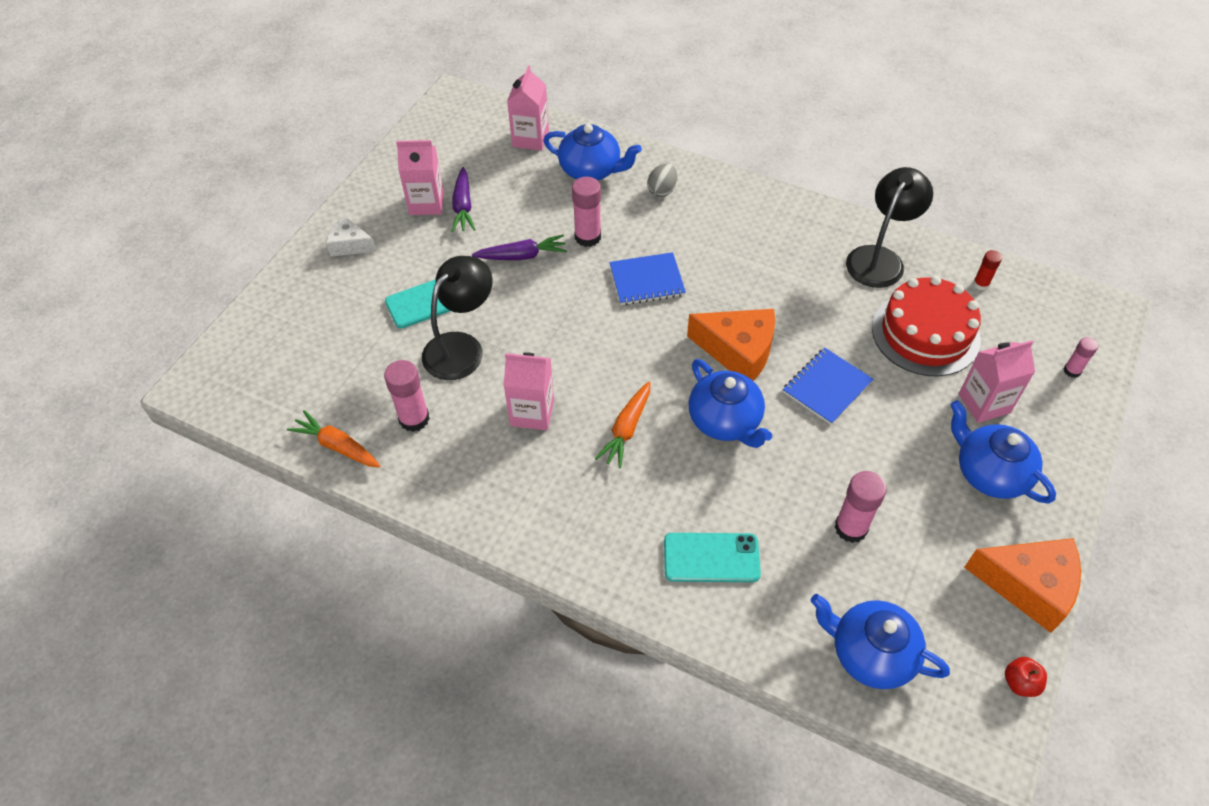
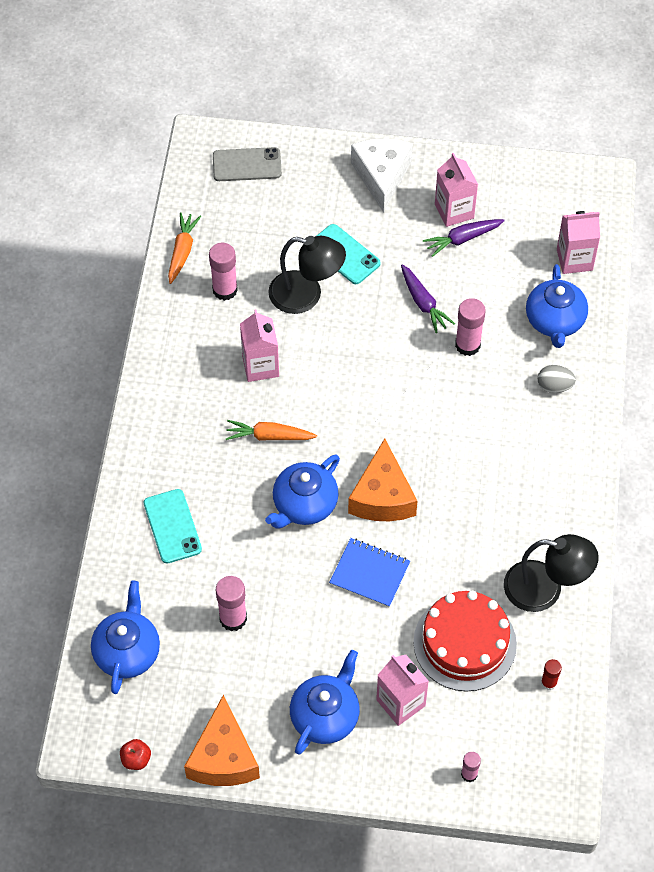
camera: 70 degrees right, 5 degrees up
(258, 353) = (247, 165): none -> grey phone
(350, 245) = (382, 176): white cheese -> white cheese, size x1.71
(647, 281) = (435, 406): blue notebook -> none

